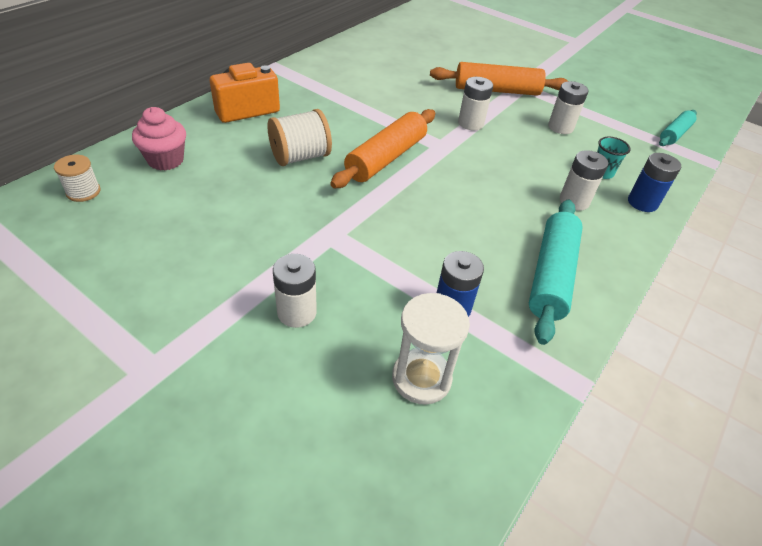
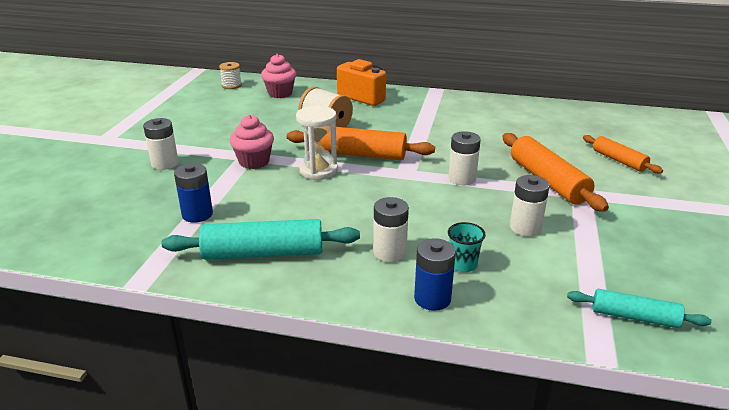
camera: 70 degrees right, 15 degrees down
(350, 232) = (254, 162): none -> pink cupcake
(421, 378) = (124, 215): white hourglass -> white hourglass (318, 171)
(482, 52) = (619, 160): none -> orange rolling pin

